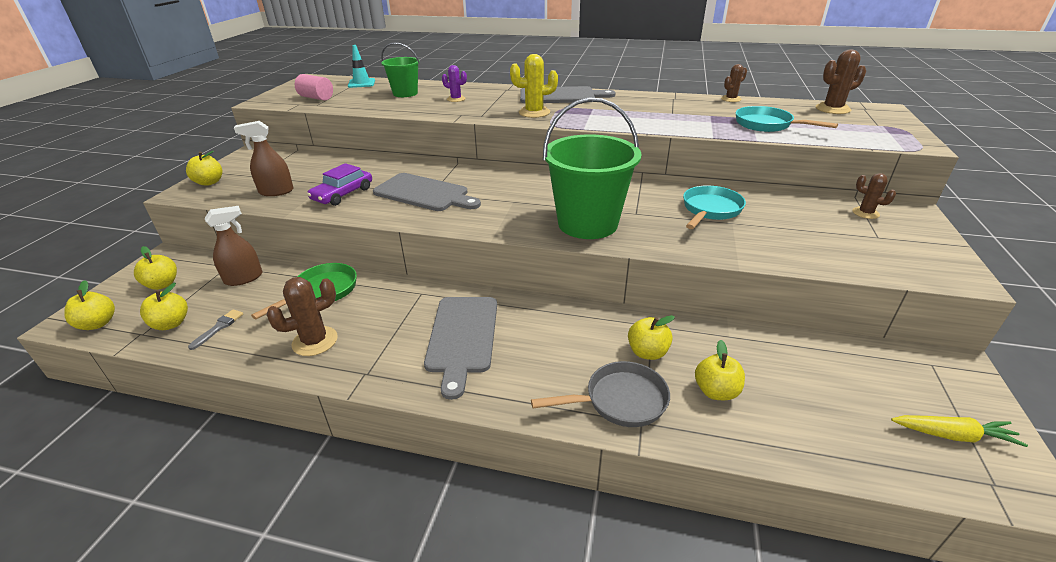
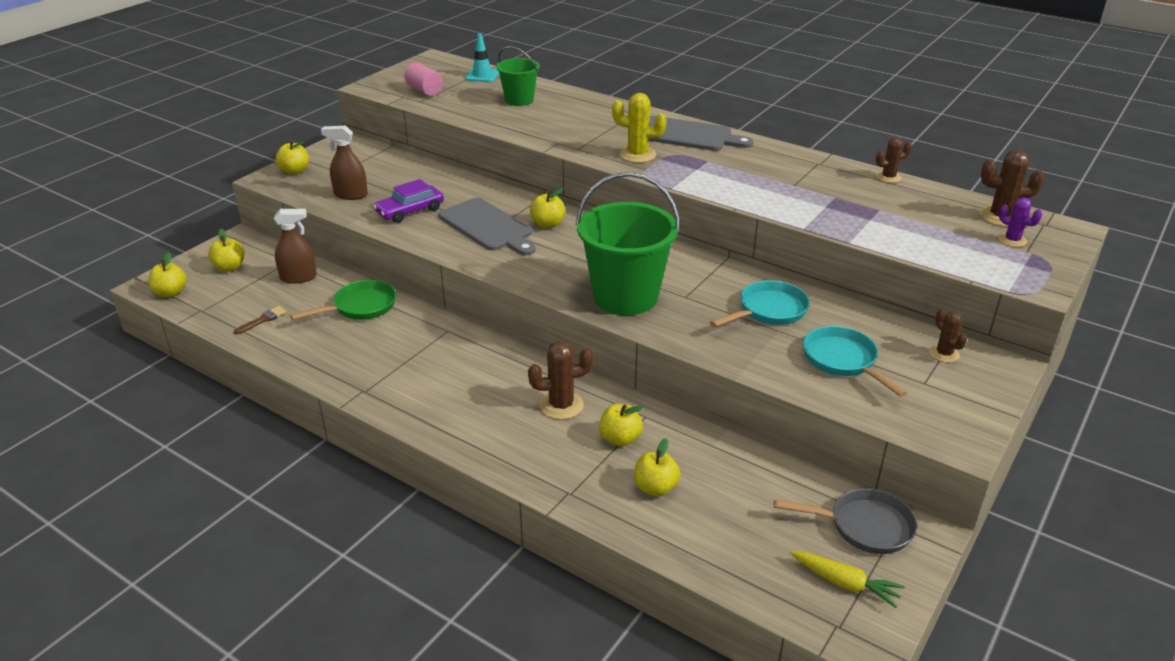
camera: 20 degrees right, 0 degrees up
(171, 324) = (226, 307): yellow apple -> yellow apple (547, 224)
(219, 327) = (262, 320): grey brush -> brown brush
(315, 341) = (335, 352): brown cactus -> brown cactus (561, 405)
(456, 99) = (568, 119): purple cactus -> purple cactus (1012, 240)
(462, 337) = (461, 381): grey cutting board -> none
(619, 400) = (562, 471): grey pan -> grey pan (864, 526)
(767, 125) = (887, 224): turquoise pan -> turquoise pan (843, 361)

